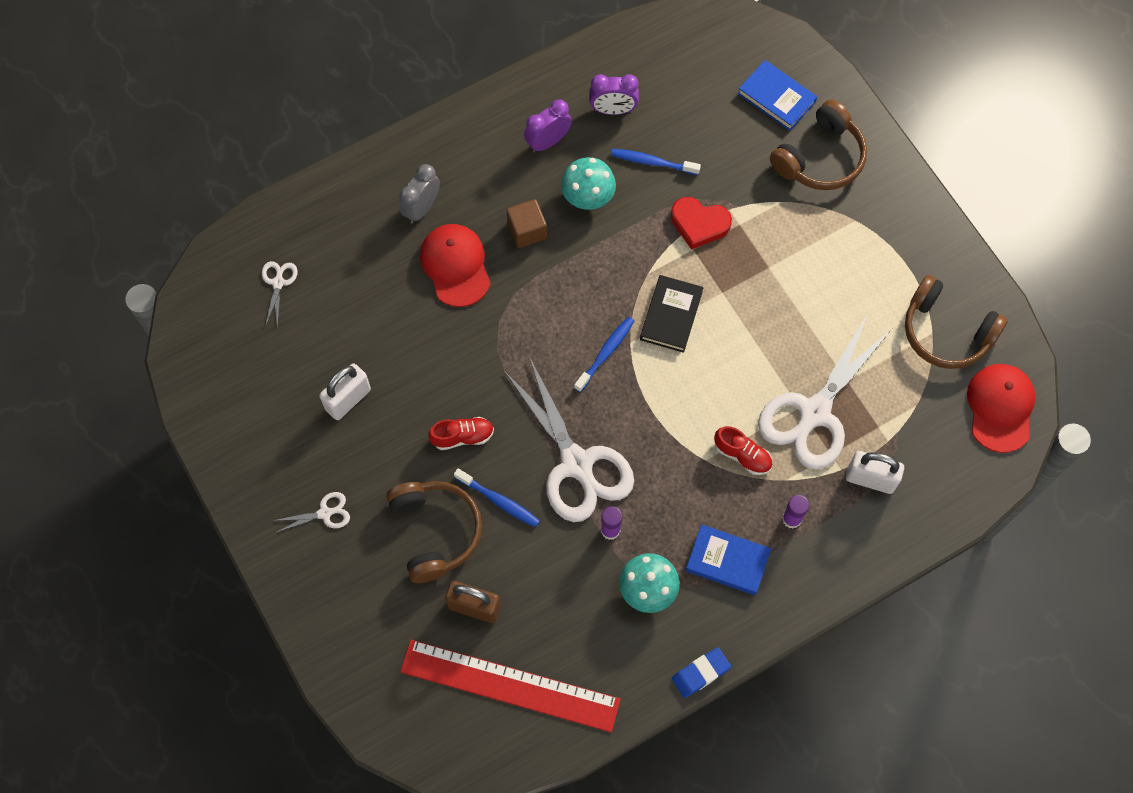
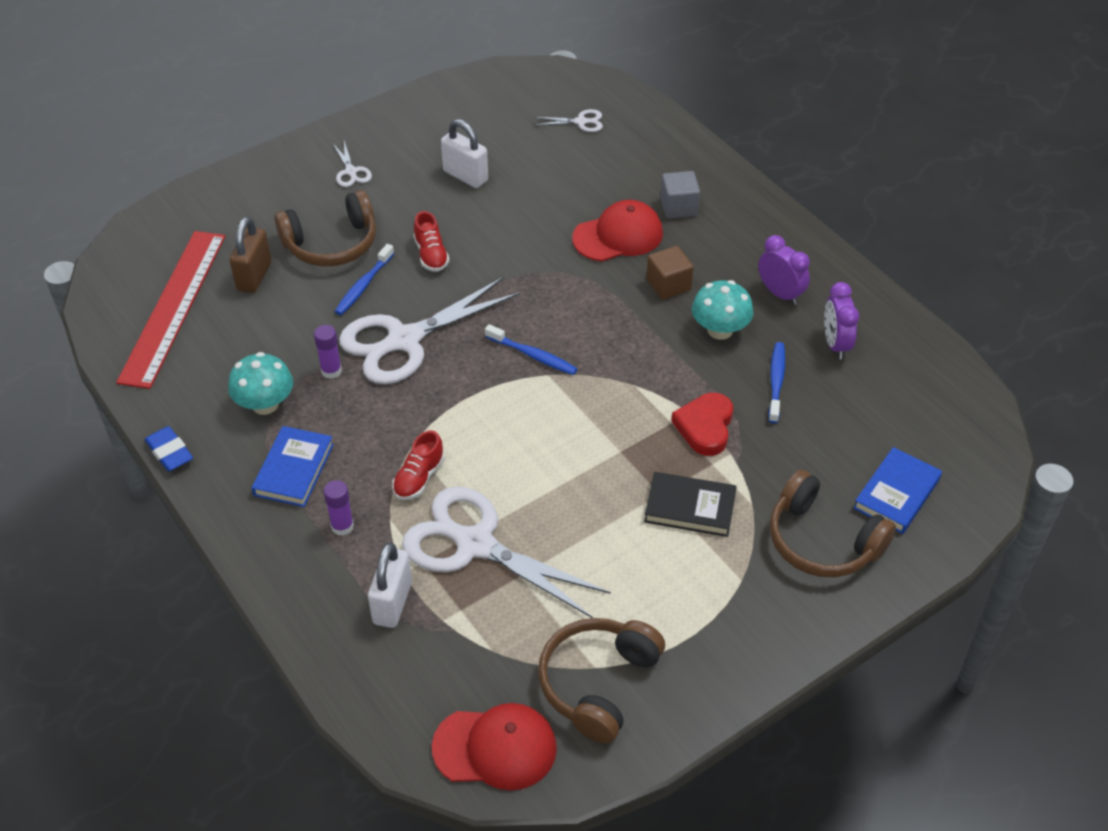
camera: 85 degrees right, 20 degrees down
(421, 208) = (679, 207): grey clock -> grey cube
(671, 315) = (585, 407): black book -> black book (690, 508)

